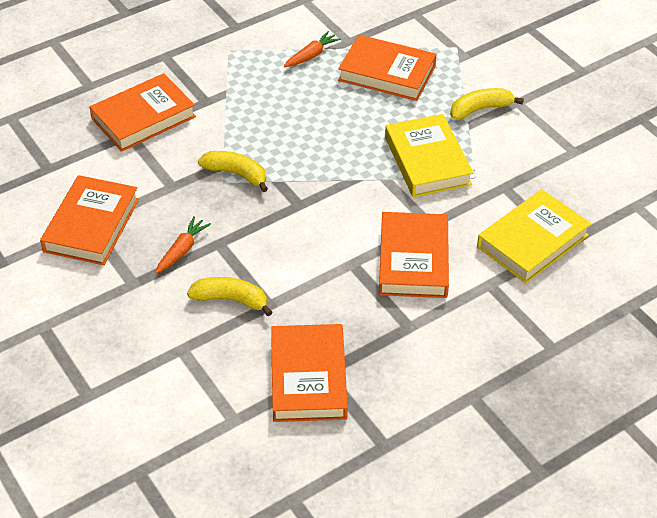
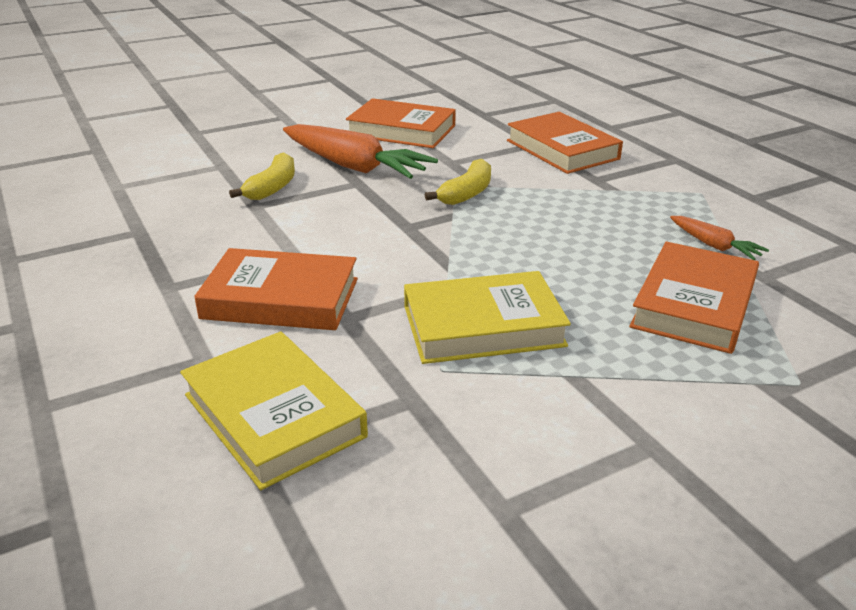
camera: 95 degrees right, 15 degrees down
(182, 250) = (354, 166): orange carrot -> orange carrot, size x2.08
(308, 378) = (138, 222): orange book -> none
(480, 109) = (620, 394): yellow banana -> none

